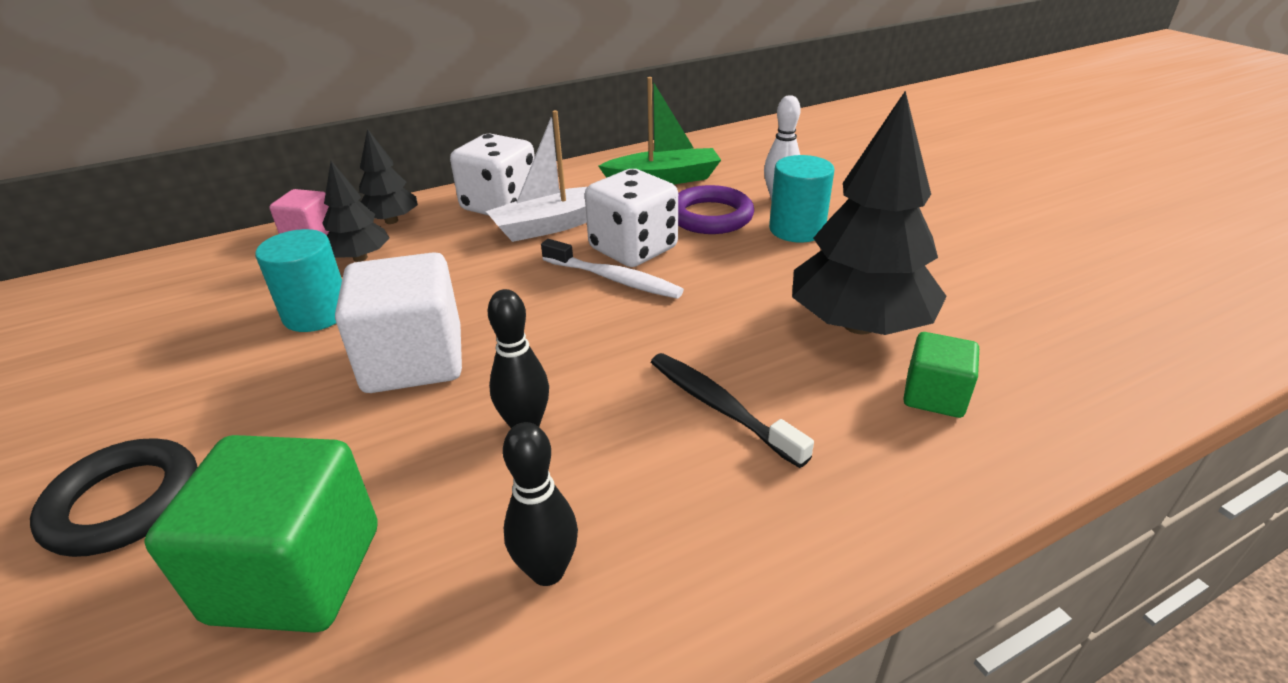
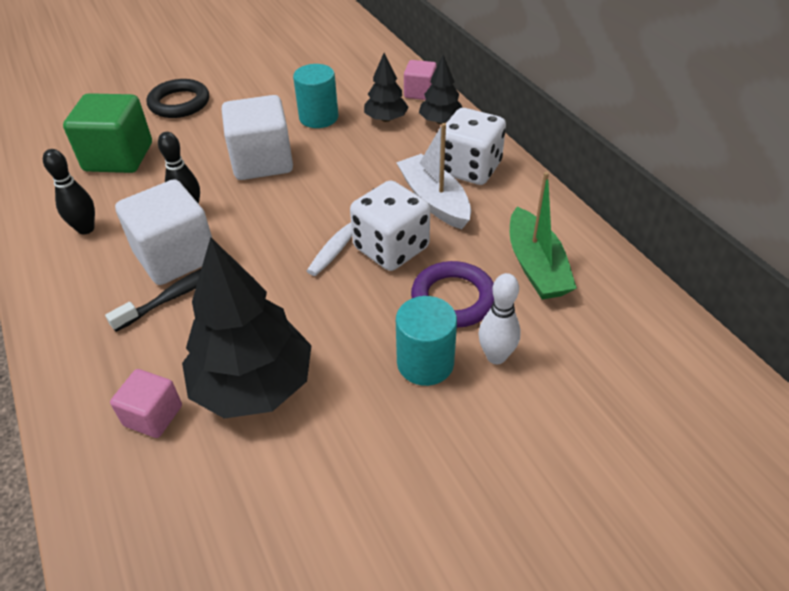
camera: 90 degrees right, 10 degrees up
(638, 424) = (176, 256): none -> white cube
(934, 396) = (153, 416): green cube -> pink cube

